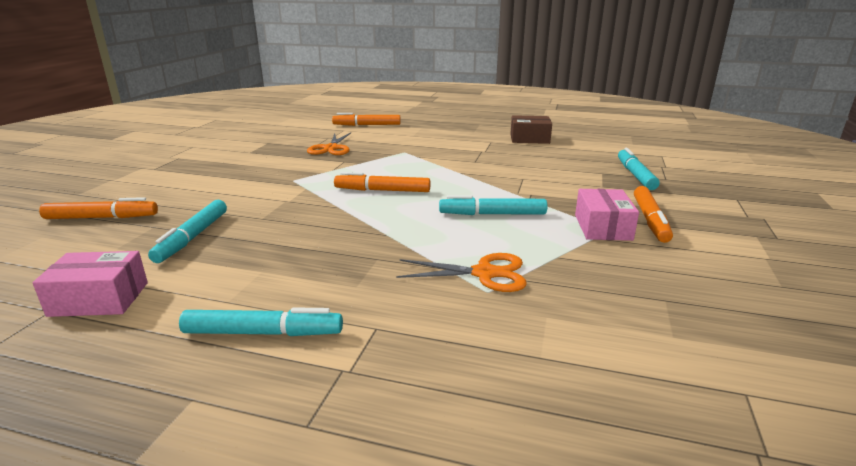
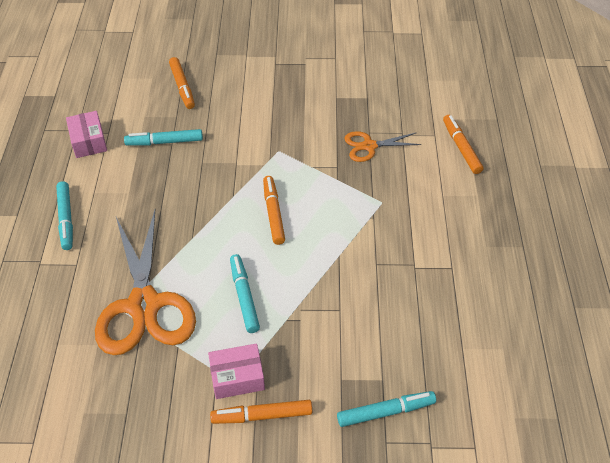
camera: 75 degrees right, 25 degrees up
(484, 273) = (144, 305): orange scissors -> orange scissors, size x2.00
(529, 139) = (481, 304): brown box -> none

